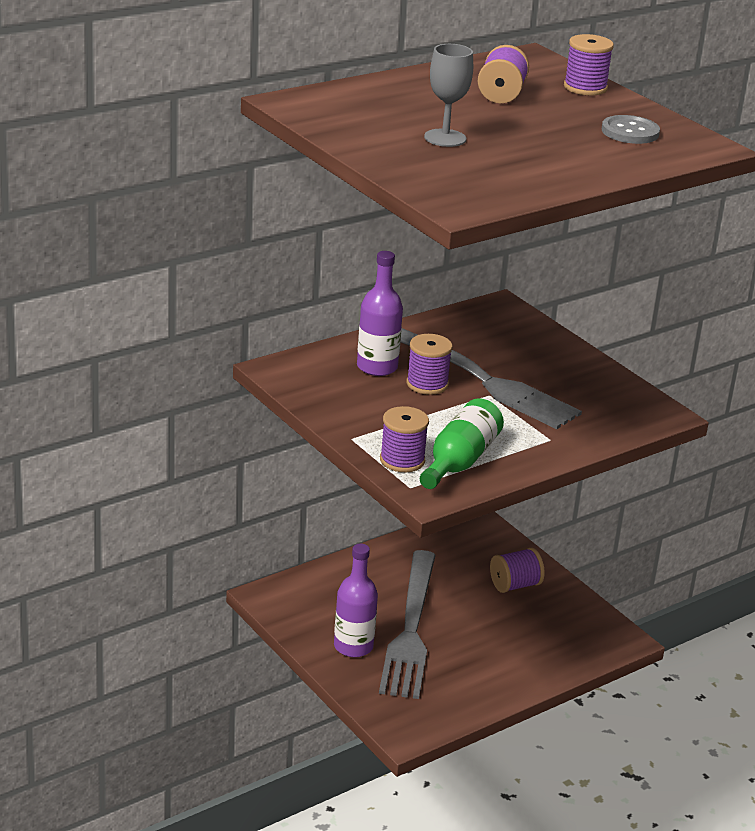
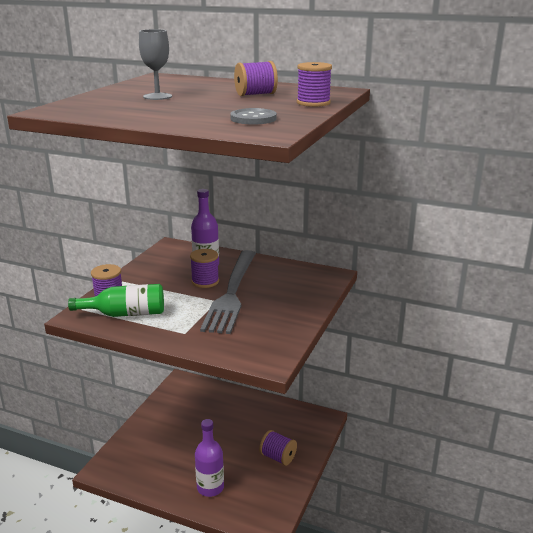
camera: 60 degrees right, 5 degrees down
(353, 646) = (163, 422): purple bottle -> purple bottle (210, 487)
(410, 629) = (196, 435): grey fork -> none

